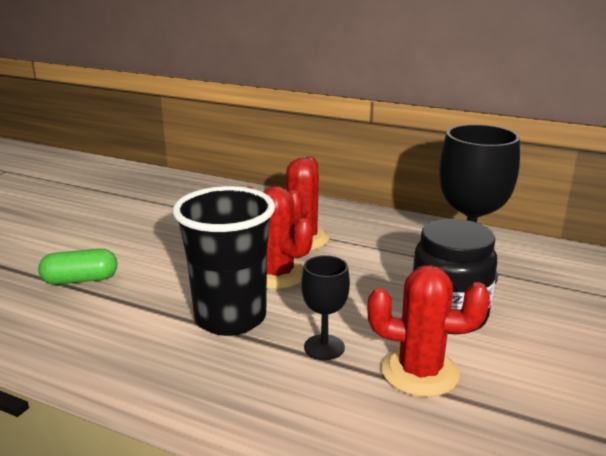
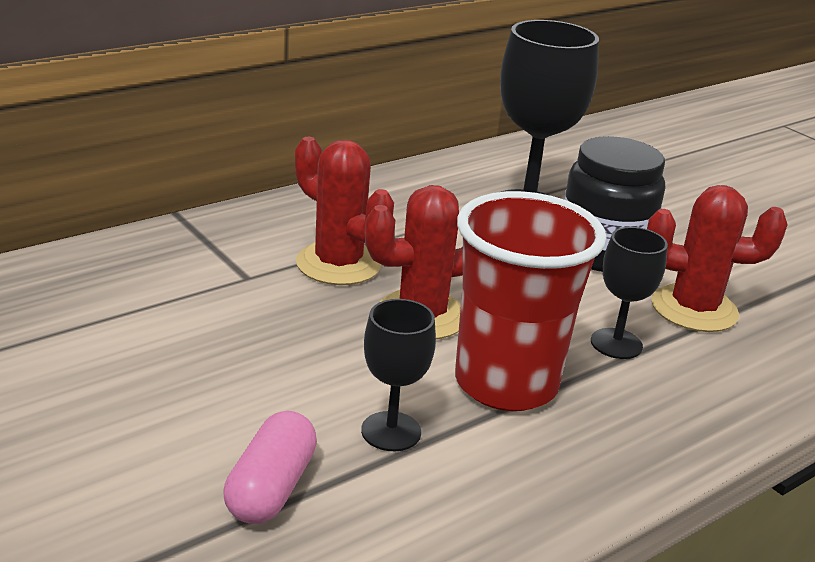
camera: 65 degrees left, 5 degrees up
(80, 280) = (271, 488): green capsule -> pink capsule
(150, 296) = (391, 431): none -> black goblet
(230, 318) = (506, 384): black cup -> red cup
(420, 372) = (694, 309): red cactus -> red cactus turned 60 degrees clockwise

